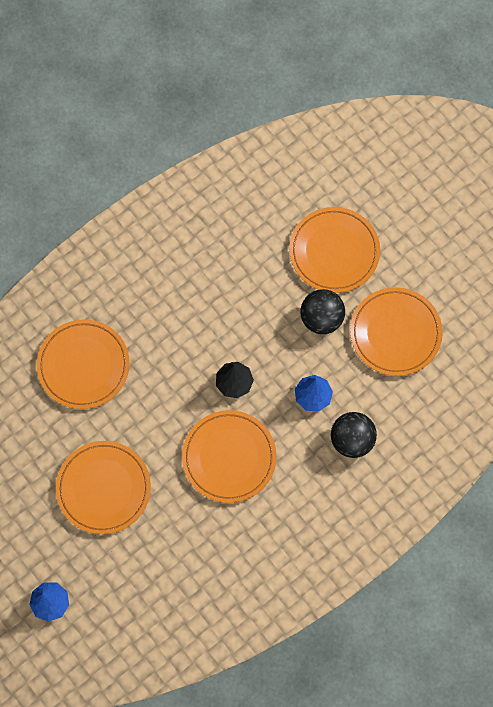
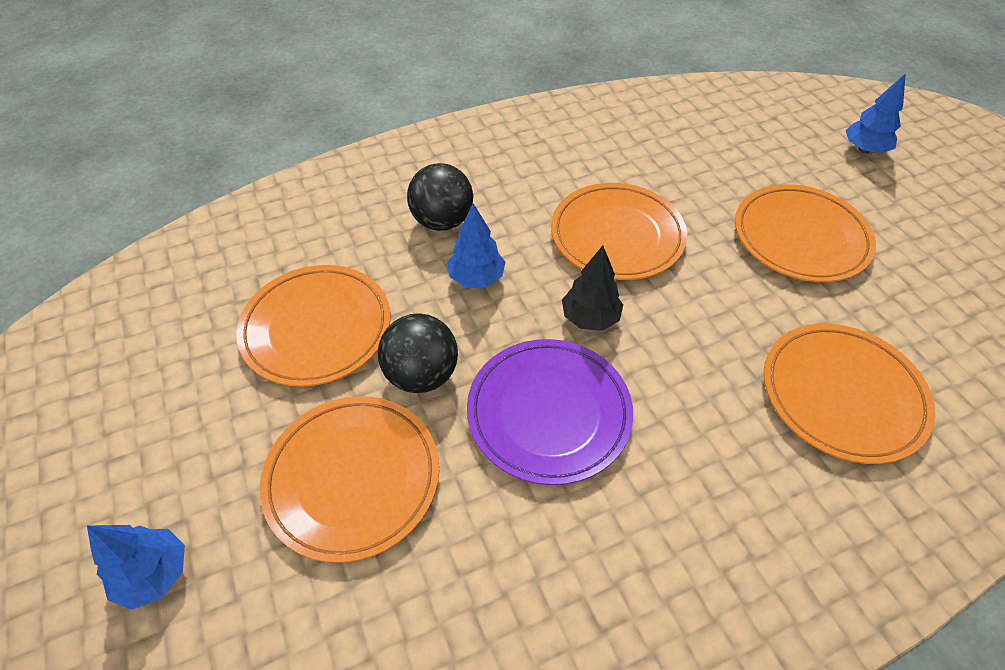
camera: 165 degrees left, 20 degrees down
(244, 313) = (549, 413): none -> purple plate
(404, 187) = (154, 574): none -> blue tree

